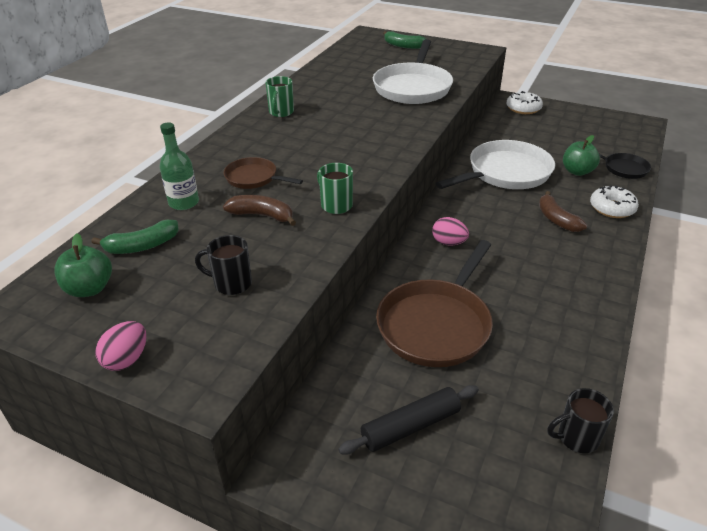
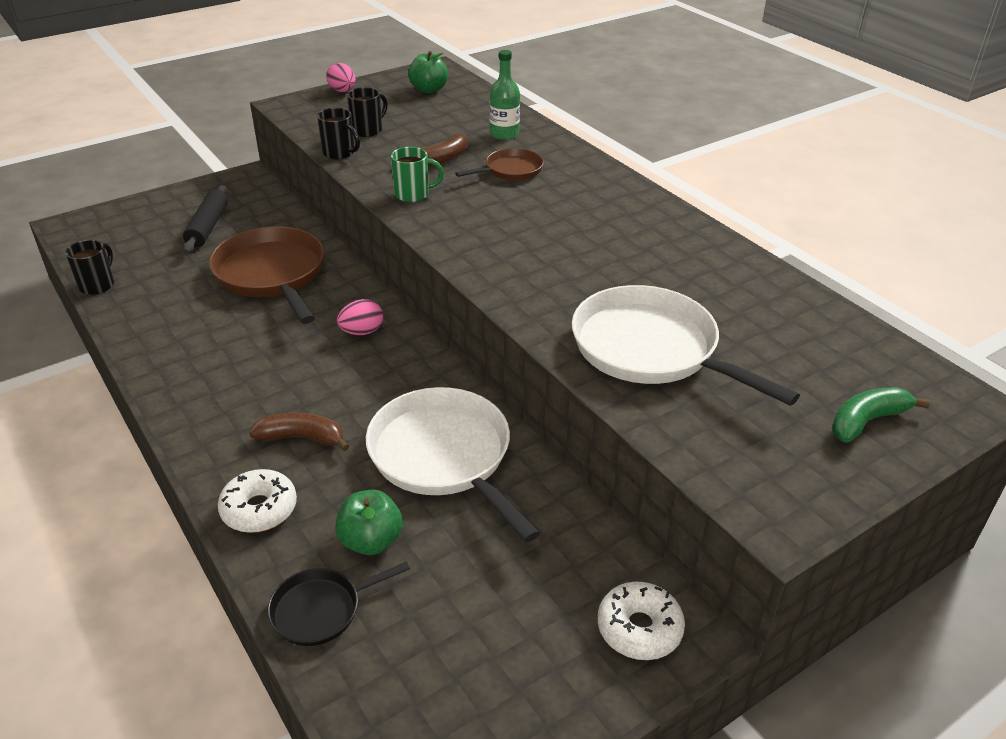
camera: 120 degrees right, 0 degrees up
(142, 246) = (458, 110): green banana -> none
(281, 112) = (654, 220): green mug -> none
(298, 277) = (339, 153): none -> black mug
(505, 173) = (444, 456): white pan -> white pan turned 150 degrees clockwise

